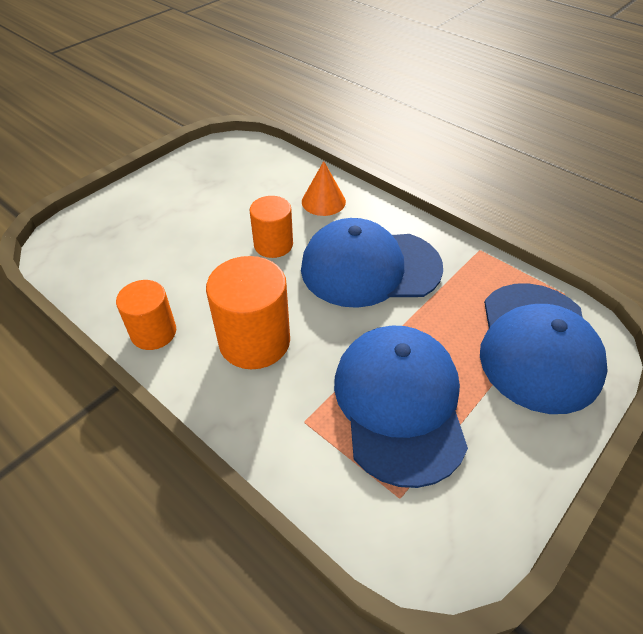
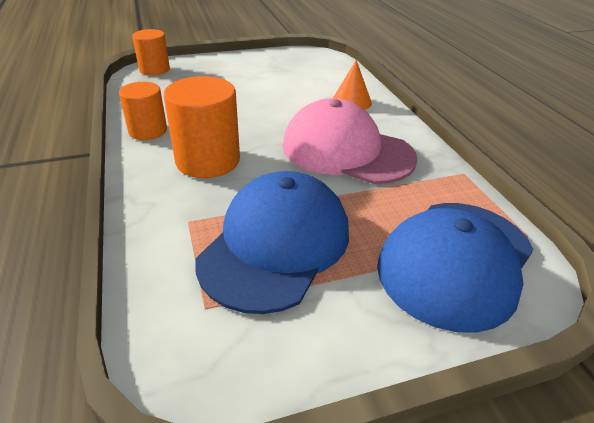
camera: 30 degrees right, 10 degrees down
(273, 245) = (284, 113): orange cylinder -> orange cylinder (154, 69)
(370, 268) = (347, 151): blue cap -> pink cap

